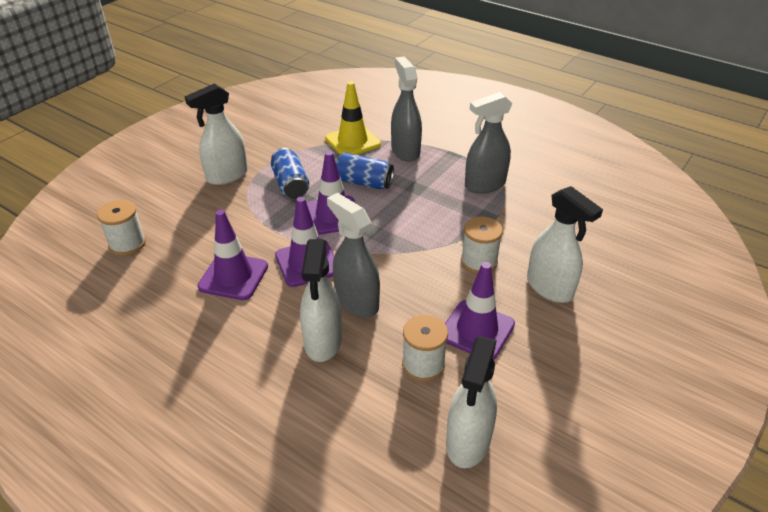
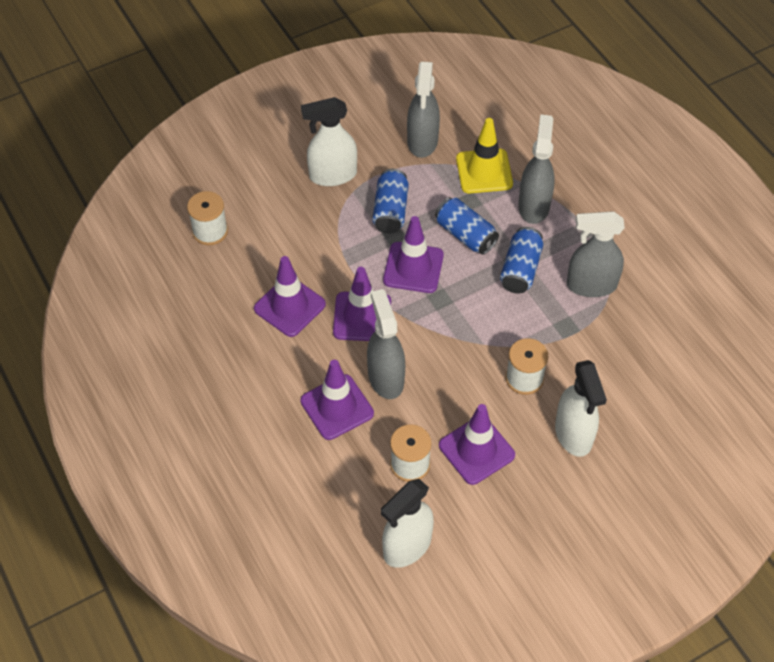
camera: 25 degrees right, 15 degrees up
(292, 137) = (422, 141): none -> grey spray bottle
(323, 342) = (337, 407): white spray bottle -> purple traffic cone
(422, 191) = (520, 269): none -> blue can

